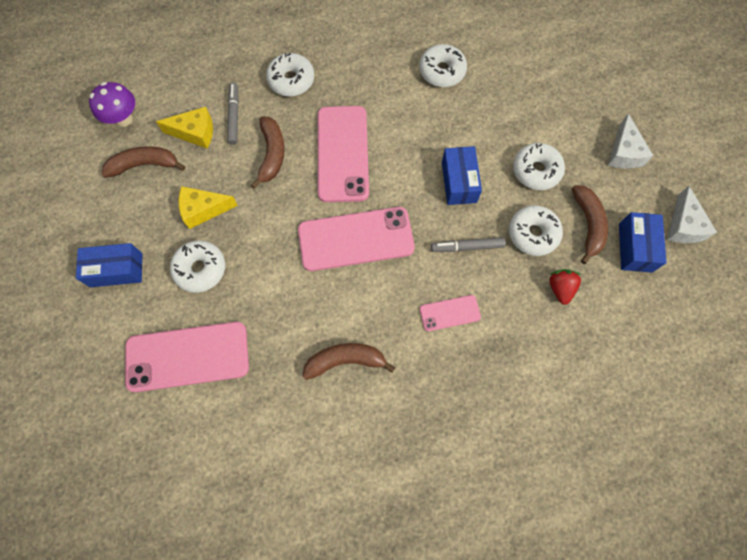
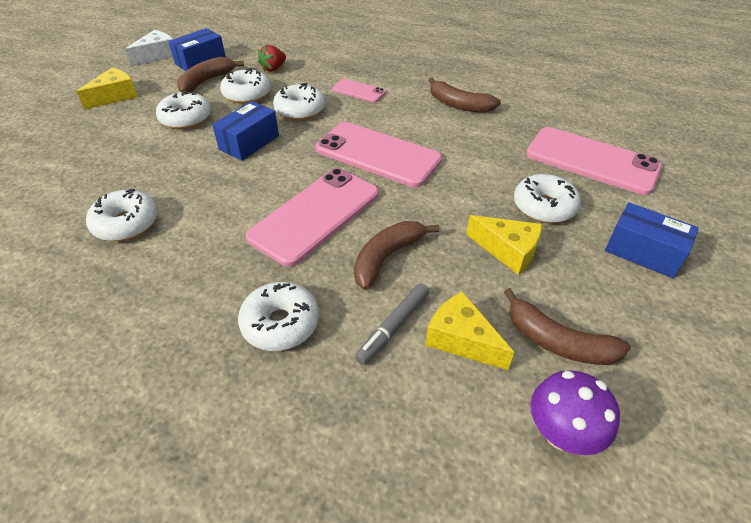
camera: 140 degrees left, 25 degrees down
(467, 247) = (300, 110): grey marker -> white donut
(624, 152) = (115, 96): white cheese -> yellow cheese

